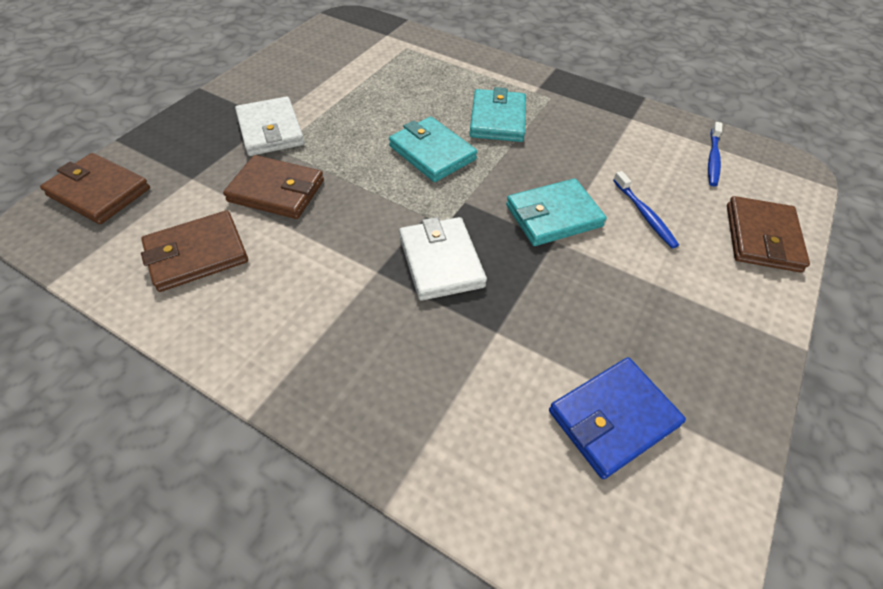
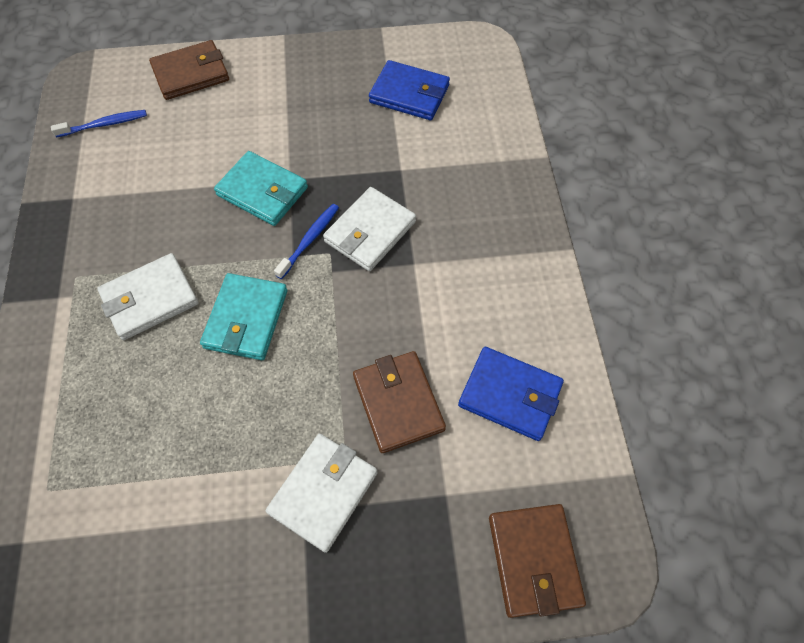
camera: 125 degrees left, 10 degrees up
(197, 254) = (510, 395): brown wallet -> blue wallet
(497, 119) = (150, 299): turquoise wallet -> white wallet
(644, 214) = (215, 140): blue toothbrush -> blue toothbrush (309, 240)

